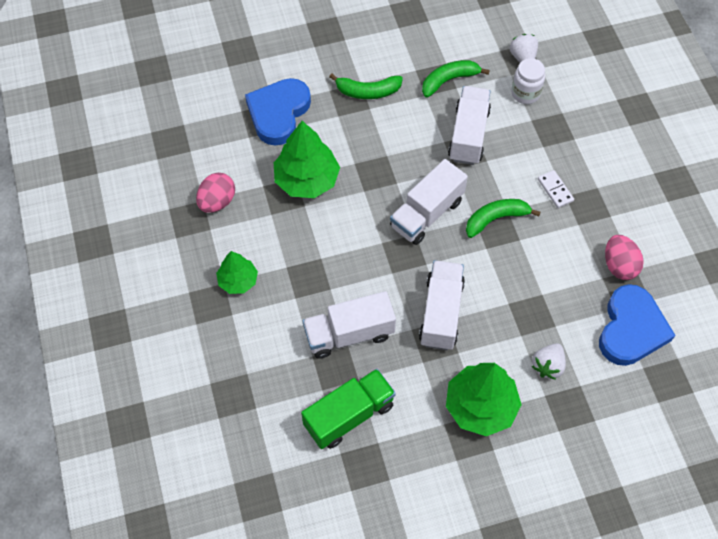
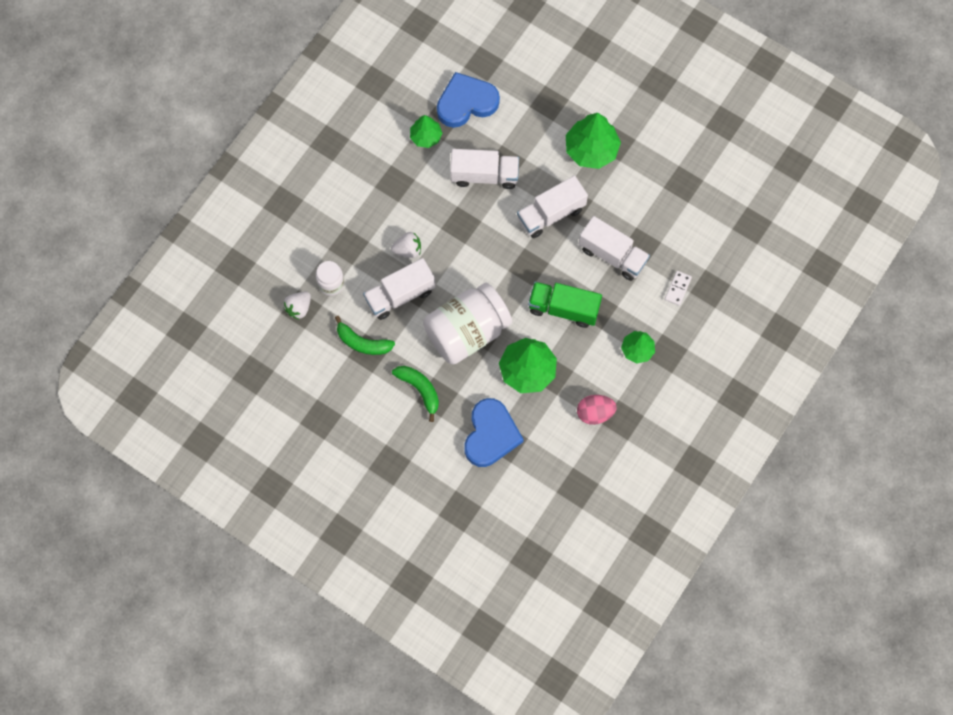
camera: 130 degrees left, 10 degrees up
(278, 113) = (491, 435): blue heart -> blue heart turned 60 degrees counterclockwise
(349, 415) = (662, 215): green truck -> green truck (563, 308)
(386, 160) = (467, 332): none -> white jar
(426, 214) = (487, 275): white truck -> white truck (484, 175)
(496, 219) = (454, 230): green banana -> none
(547, 366) = (532, 131): white strawberry -> white strawberry (408, 250)
(555, 190) = (399, 210): white domino -> white domino (678, 288)
(619, 265) = (426, 136): pink egg -> green tree

